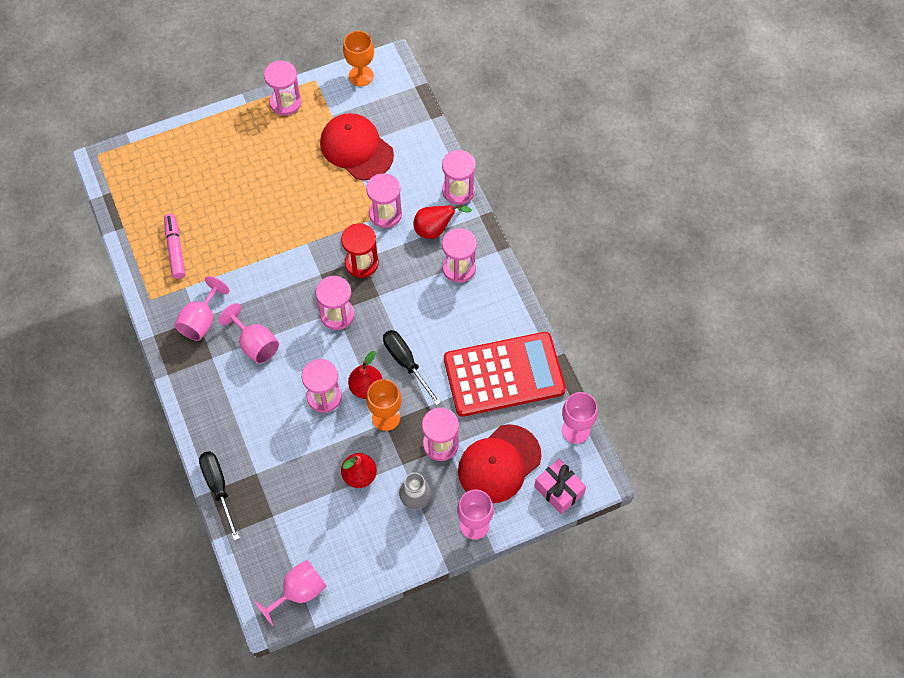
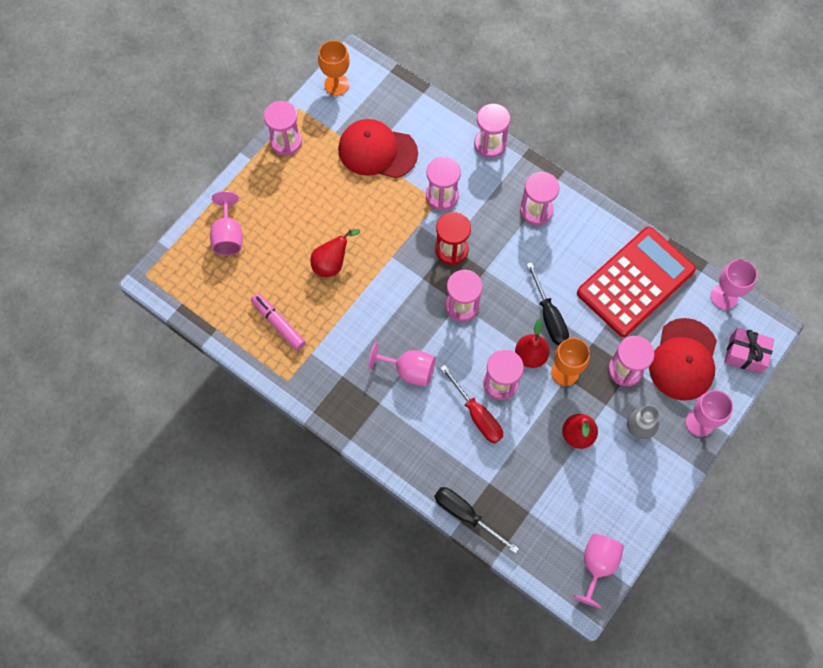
camera: 30 degrees left, 5 degrees up
(201, 321) = (347, 375): pink goblet -> pink goblet (228, 236)
(286, 411) = (477, 415): none -> red screwdriver
(406, 363) = (549, 316): black screwdriver -> black screwdriver turned 135 degrees counterclockwise
(435, 229) = (493, 187): red pear -> red pear (332, 264)

